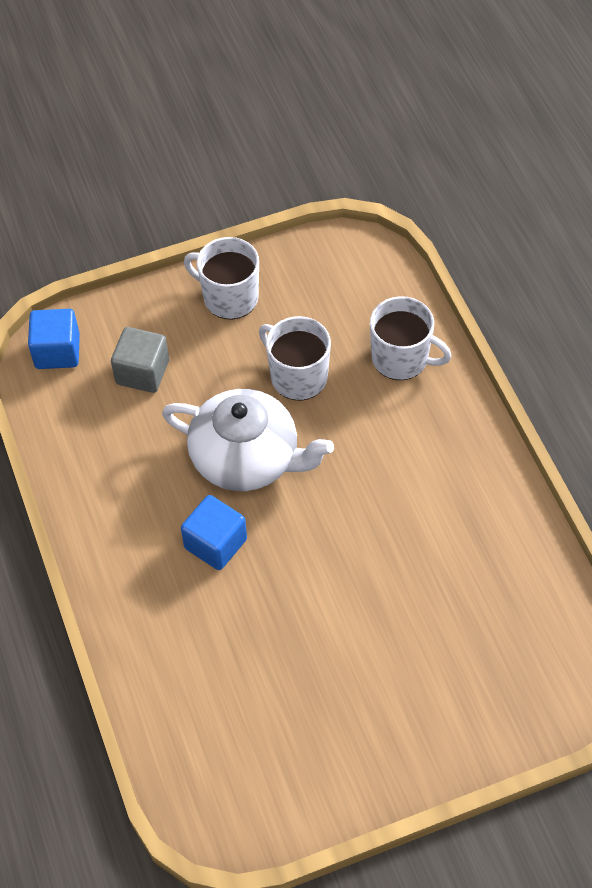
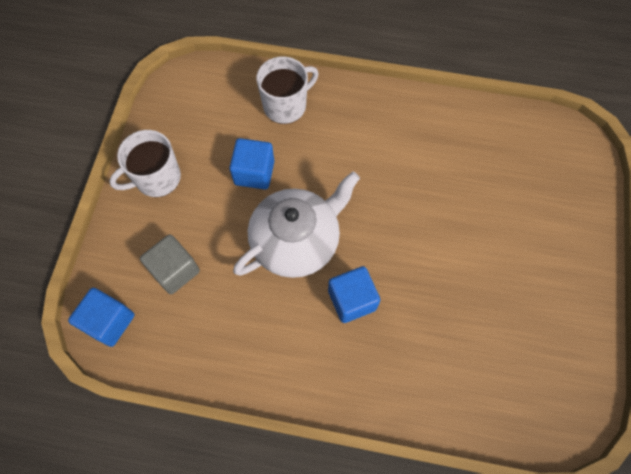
camera: 60 degrees left, 10 degrees up
(297, 376) = (254, 172): white mug -> blue cube

